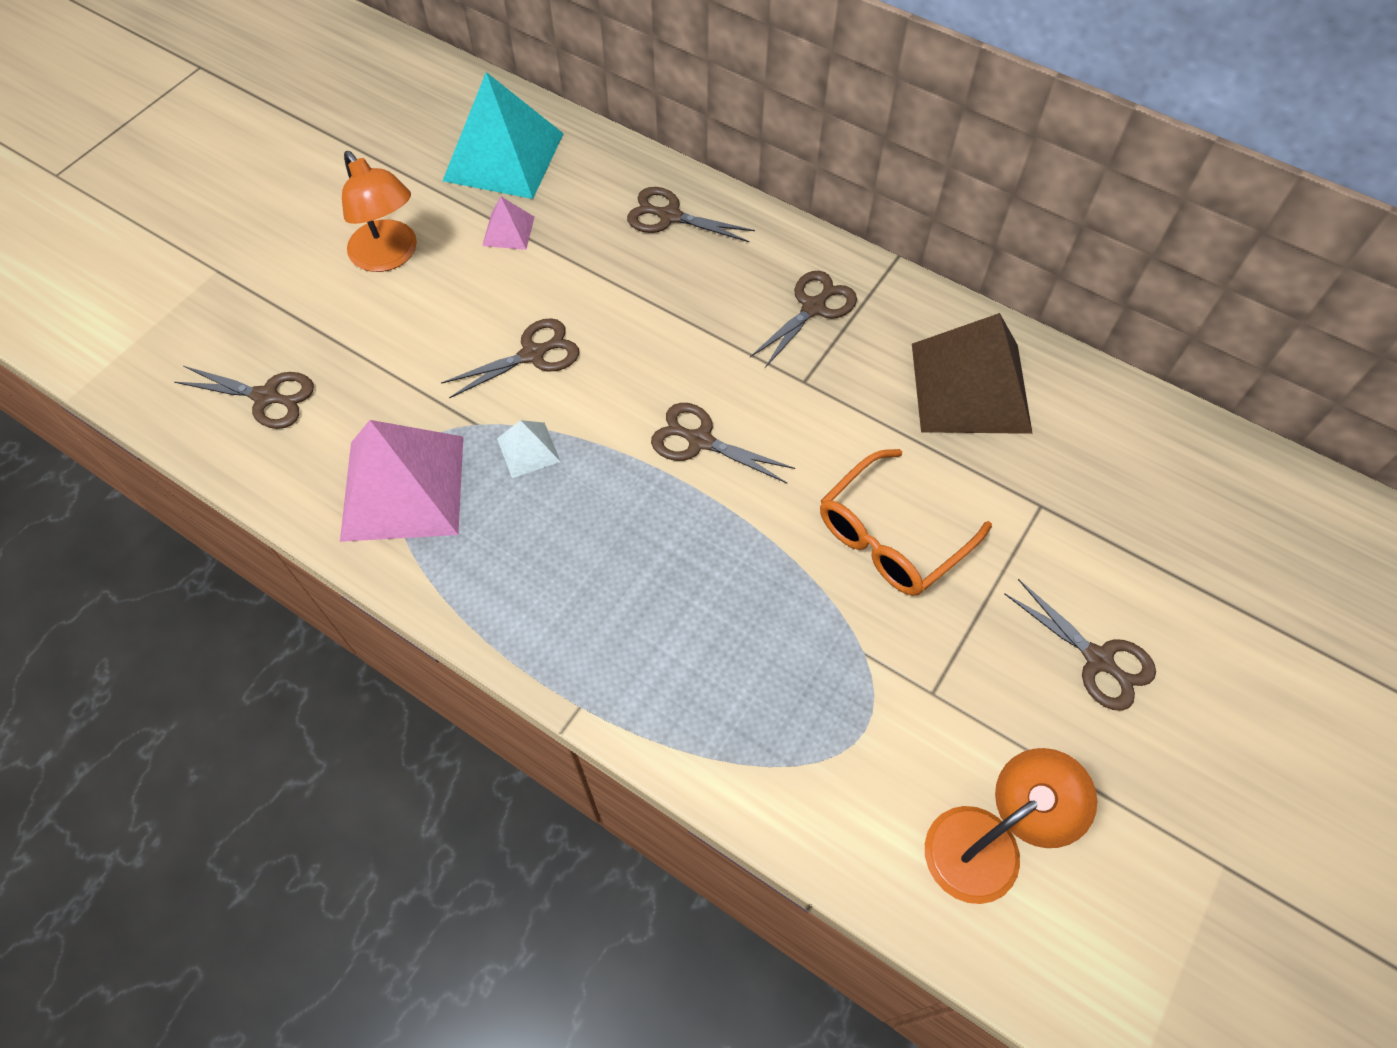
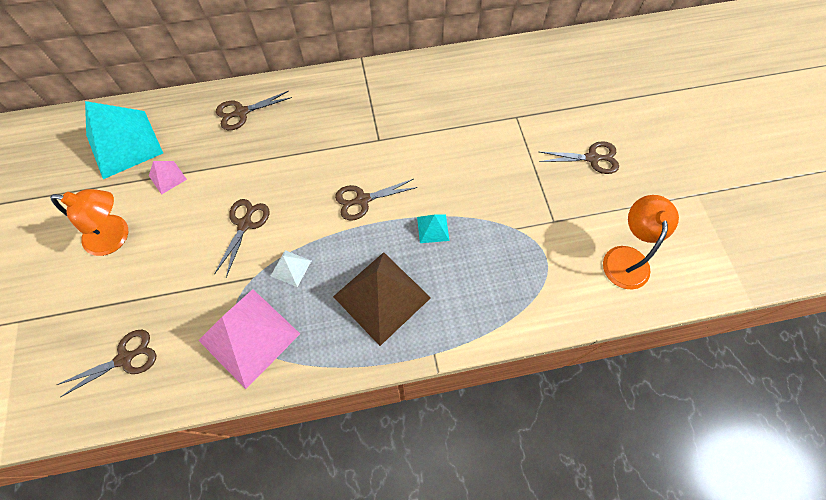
camera: 45 degrees left, 5 degrees up
(750, 553) = (433, 228): none -> turquoise pyramid
(813, 308) = (349, 106): brown scissors -> none
(892, 536) = (478, 174): orange glasses -> none
(970, 387) = (445, 91): brown pyramid -> brown pyramid (382, 297)

